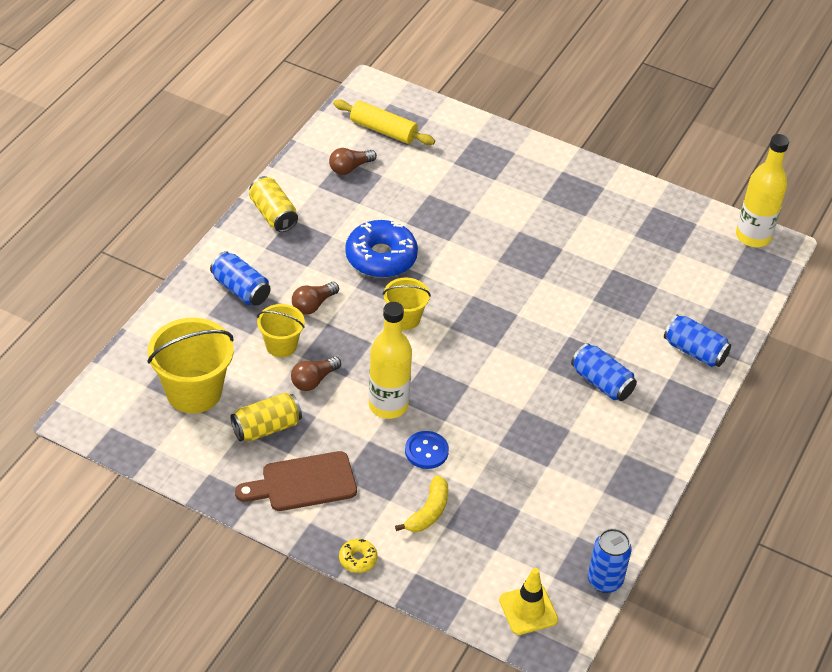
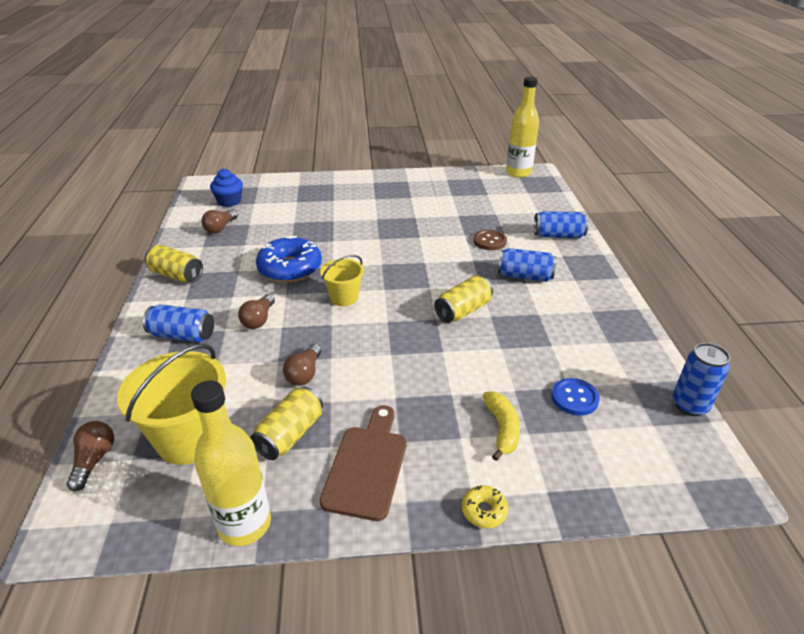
camera: 30 degrees left, 10 degrees down
(121, 374) = (94, 460): none -> brown light bulb
(281, 345) = (252, 360): yellow bucket -> none
(303, 483) = (367, 466): brown cutting board -> brown cutting board turned 150 degrees clockwise
(383, 130) = (229, 201): yellow rolling pin -> blue cupcake
(388, 405) = (386, 362): yellow bottle -> yellow bottle (244, 524)
(426, 451) = (451, 381): blue button -> blue button (574, 398)
(502, 389) = (463, 310): none -> yellow can
(528, 610) = (669, 465): yellow traffic cone -> none
(611, 321) = (489, 241): none -> brown button

